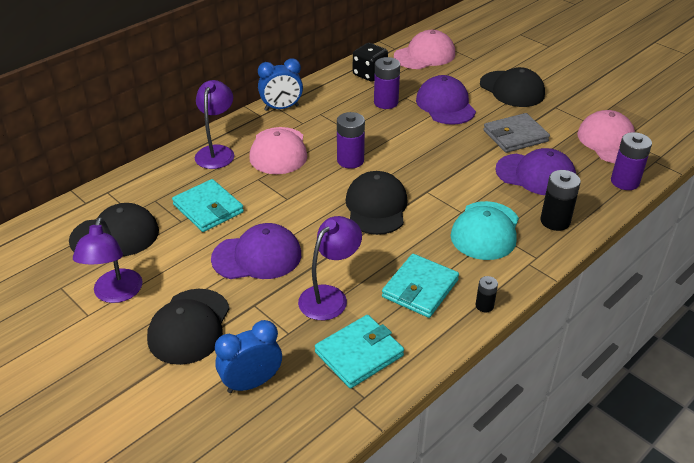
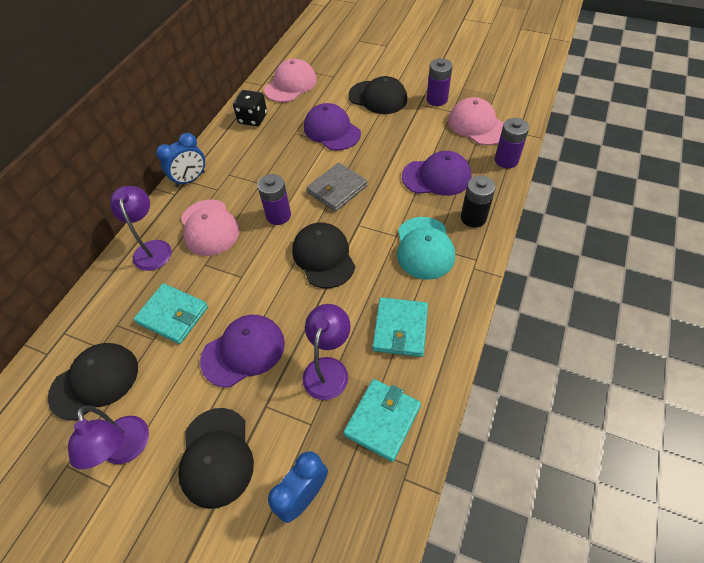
camera: 20 degrees left, 15 degrees up
(386, 102) = (280, 144): purple battery -> purple battery (437, 99)
(484, 306) = (460, 325): black battery -> none
(515, 136) = (402, 143): grey wallet -> grey wallet (337, 189)

